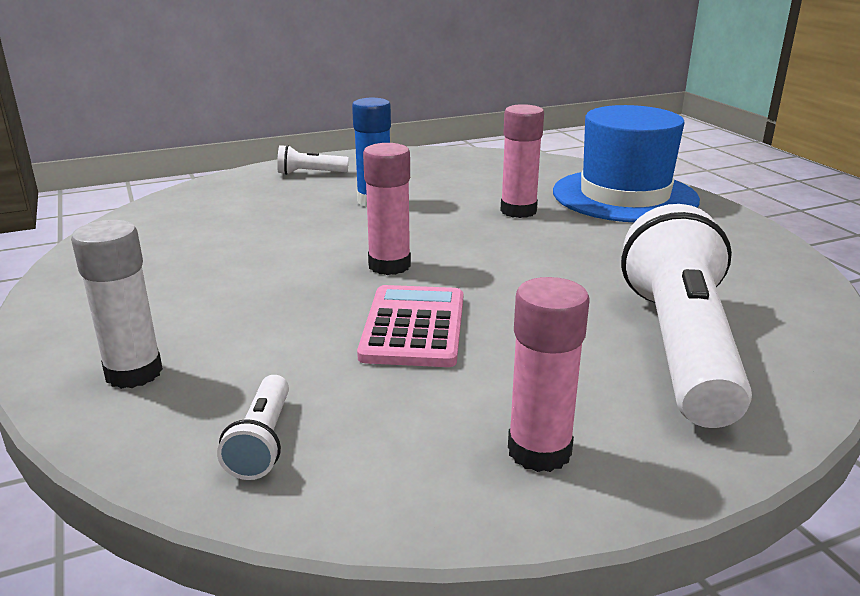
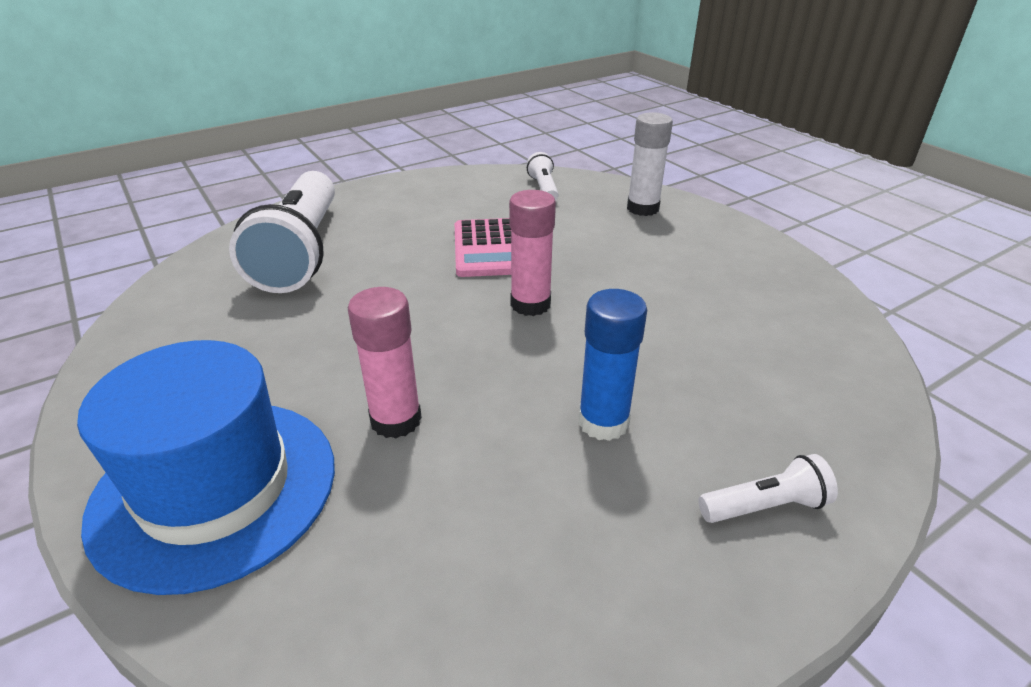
camera: 170 degrees right, 10 degrees up
(539, 451) = (409, 195): pink glue stick -> none

